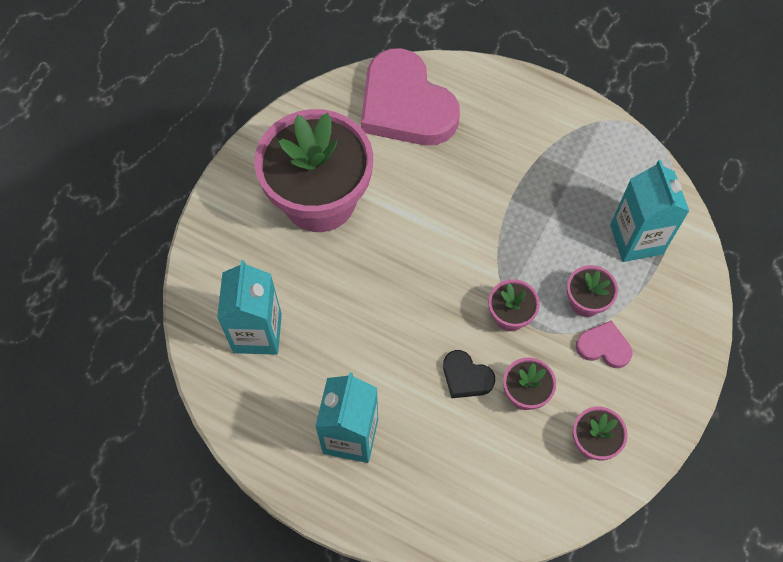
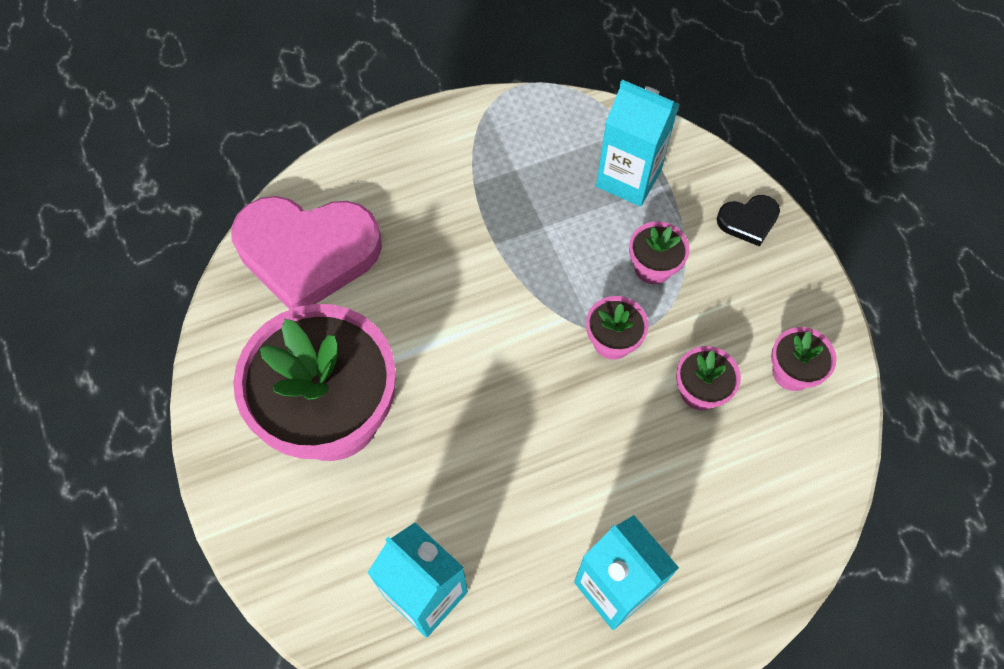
camera: 50 degrees left, 0 degrees up
(466, 377) = (642, 429): black heart -> black heart (748, 221)
(604, 347) = (709, 288): pink heart -> none

